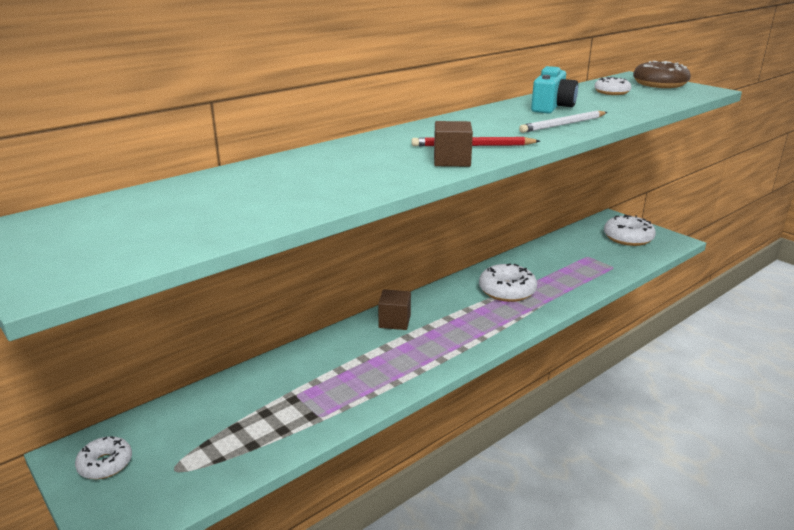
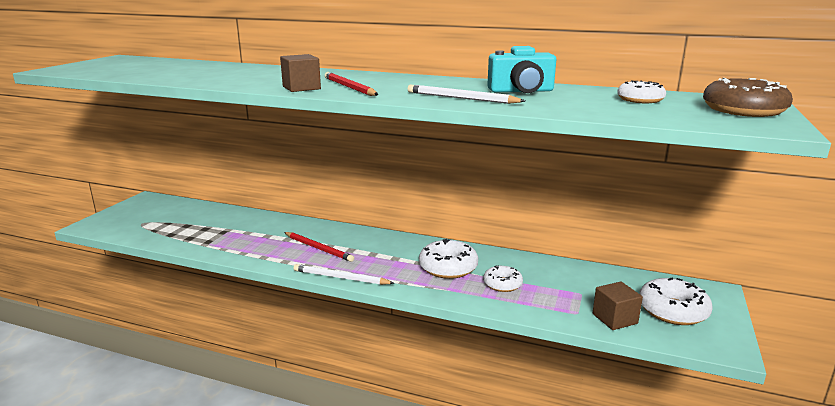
camera: 60 degrees right, 5 degrees down
(105, 464) = (141, 207): white donut -> white donut (502, 284)
(394, 321) = (347, 236): brown cube -> brown cube (614, 319)
(407, 344) = (318, 248): none -> red pencil
(484, 346) = (340, 278): none -> white pencil

